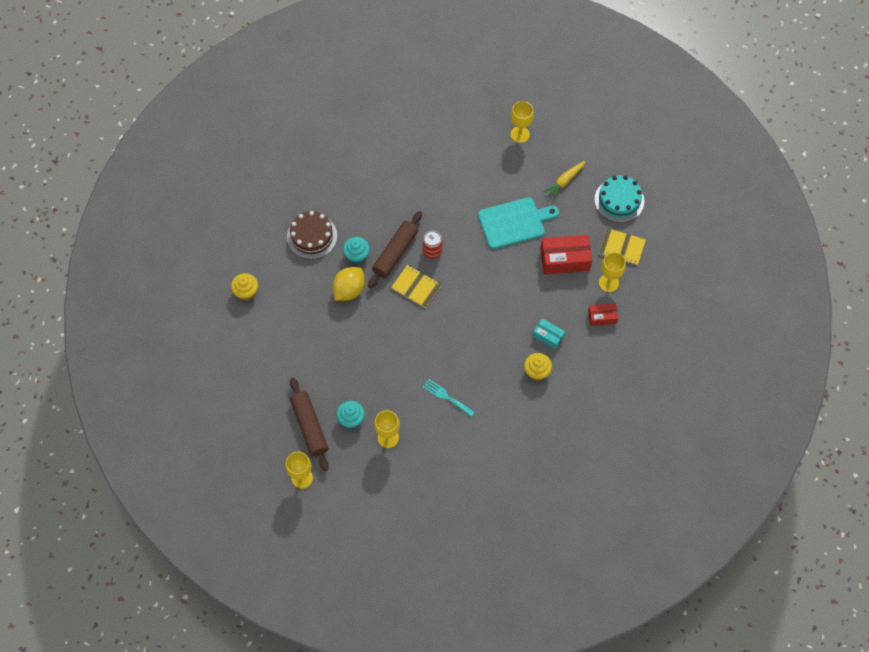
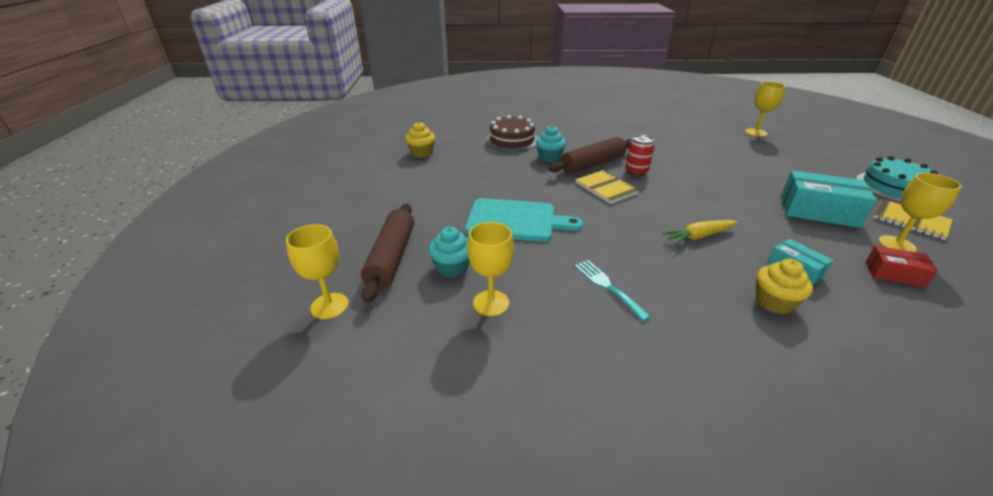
camera: 25 degrees right, 30 degrees down
(349, 290) = (526, 174): yellow lemon -> none
(514, 222) = (745, 174): turquoise cutting board -> turquoise cutting board (516, 220)
(564, 181) = (812, 163): yellow carrot -> yellow carrot (698, 236)
(565, 259) = (818, 211): red box -> turquoise box

